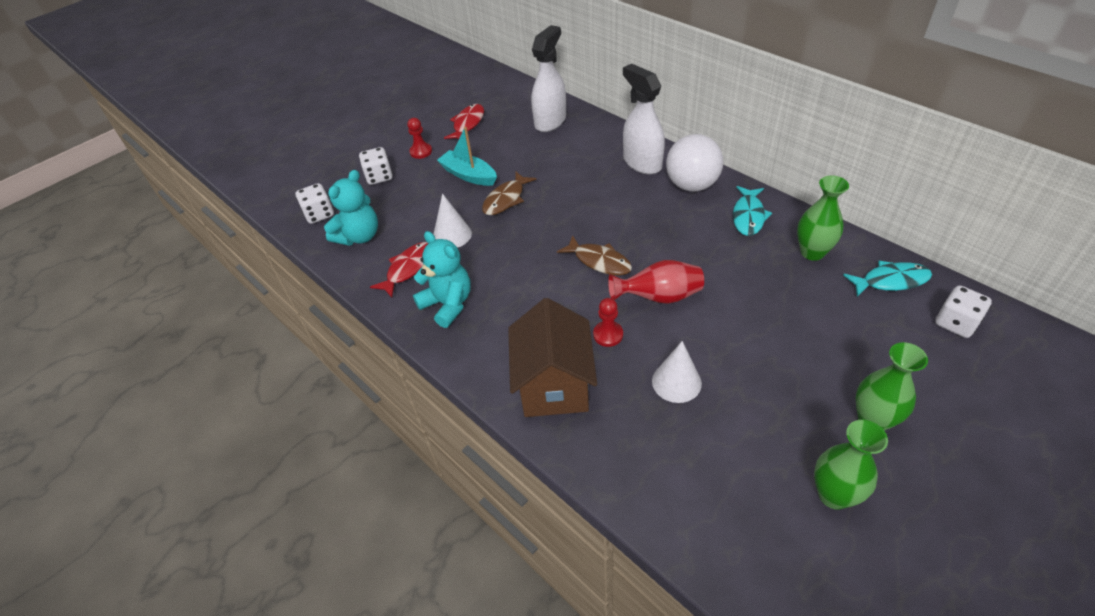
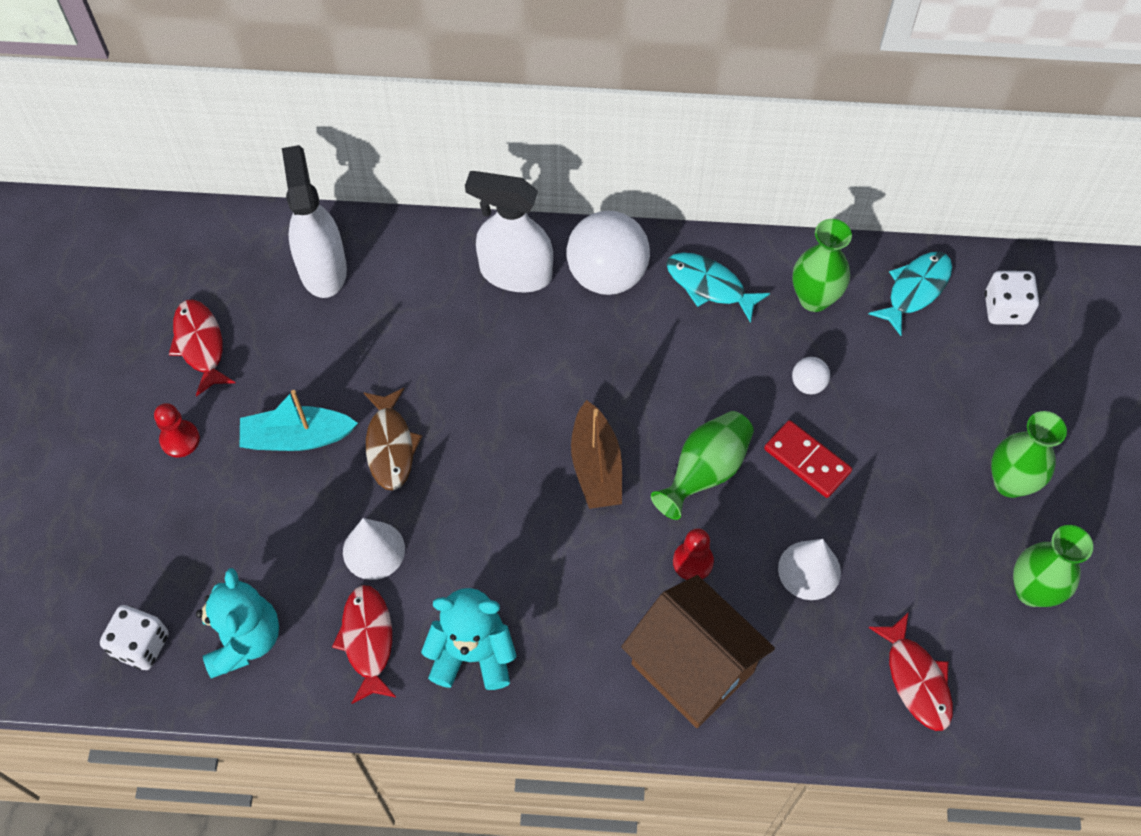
camera: 45 degrees left, 15 degrees up
(379, 177) = (162, 524): white dice -> none
(599, 261) = (596, 466): brown fish -> brown boat
(659, 297) = (705, 471): red vase -> green vase
(692, 489) = (916, 679): none -> red fish
(730, 326) = (807, 460): none -> red domino
(748, 216) = (709, 286): turquoise fish -> turquoise fish turned 150 degrees clockwise
(768, 290) = (808, 384): none -> white ball

